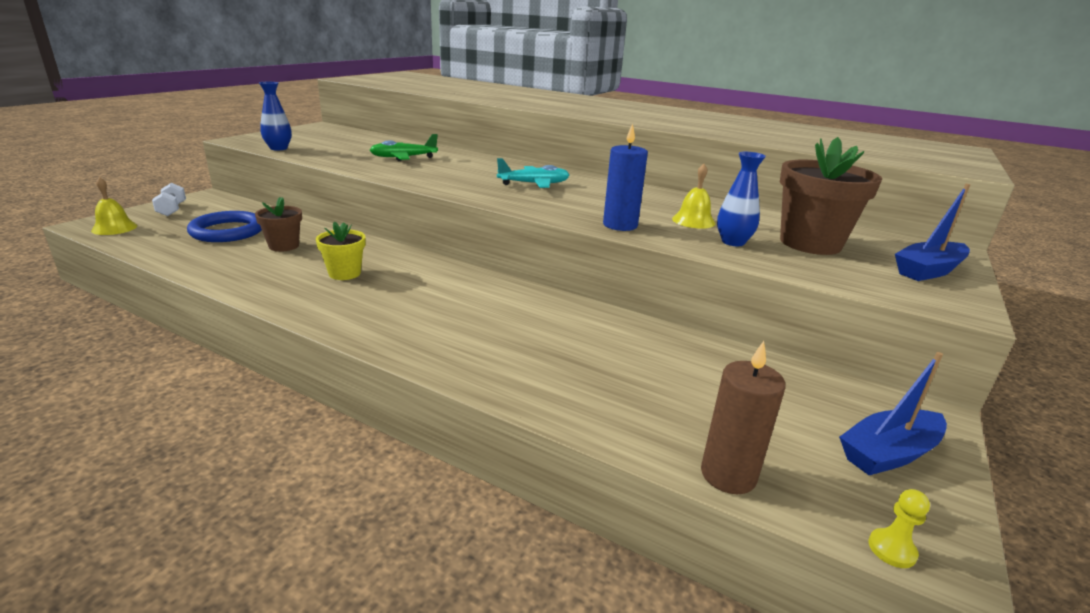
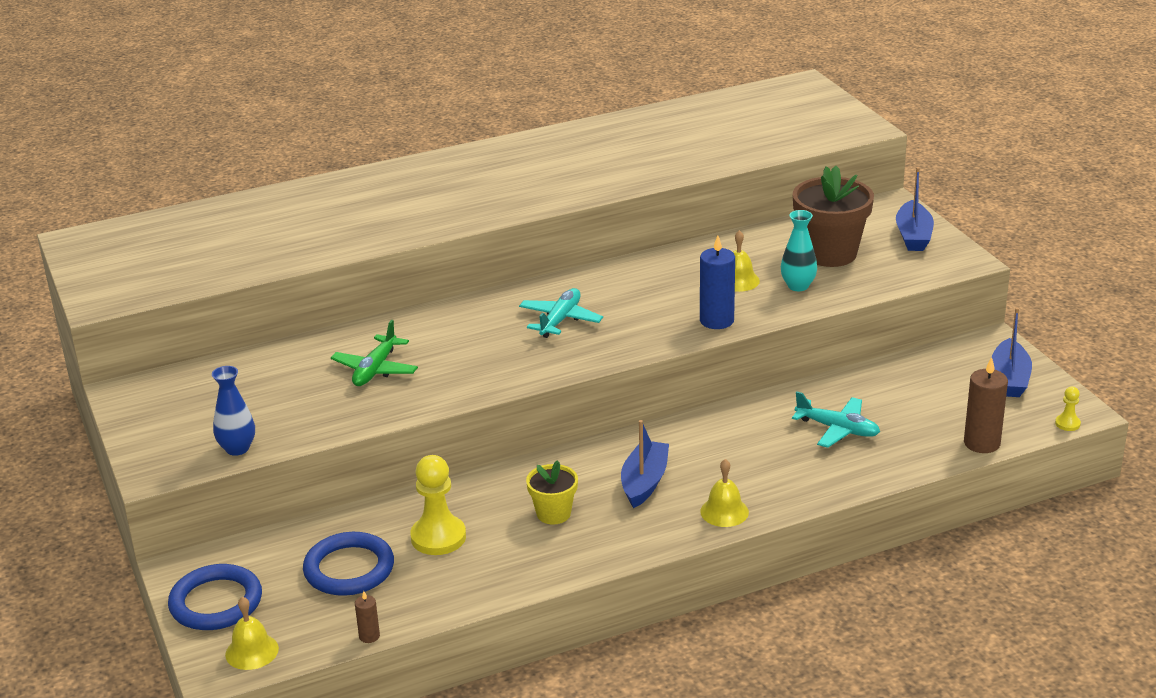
camera: 50 degrees left, 5 degrees up
(140, 253) = (369, 636): none -> brown candle
(172, 210) = (216, 602): white dumbbell -> blue ring
(284, 246) = (438, 537): brown flower pot -> yellow pawn
(409, 341) = (724, 512): none -> yellow bell
(422, 295) = (644, 482): none -> blue boat
(615, 362) = (837, 429): none -> turquoise plane
(733, 242) = (798, 286): blue vase -> turquoise vase

